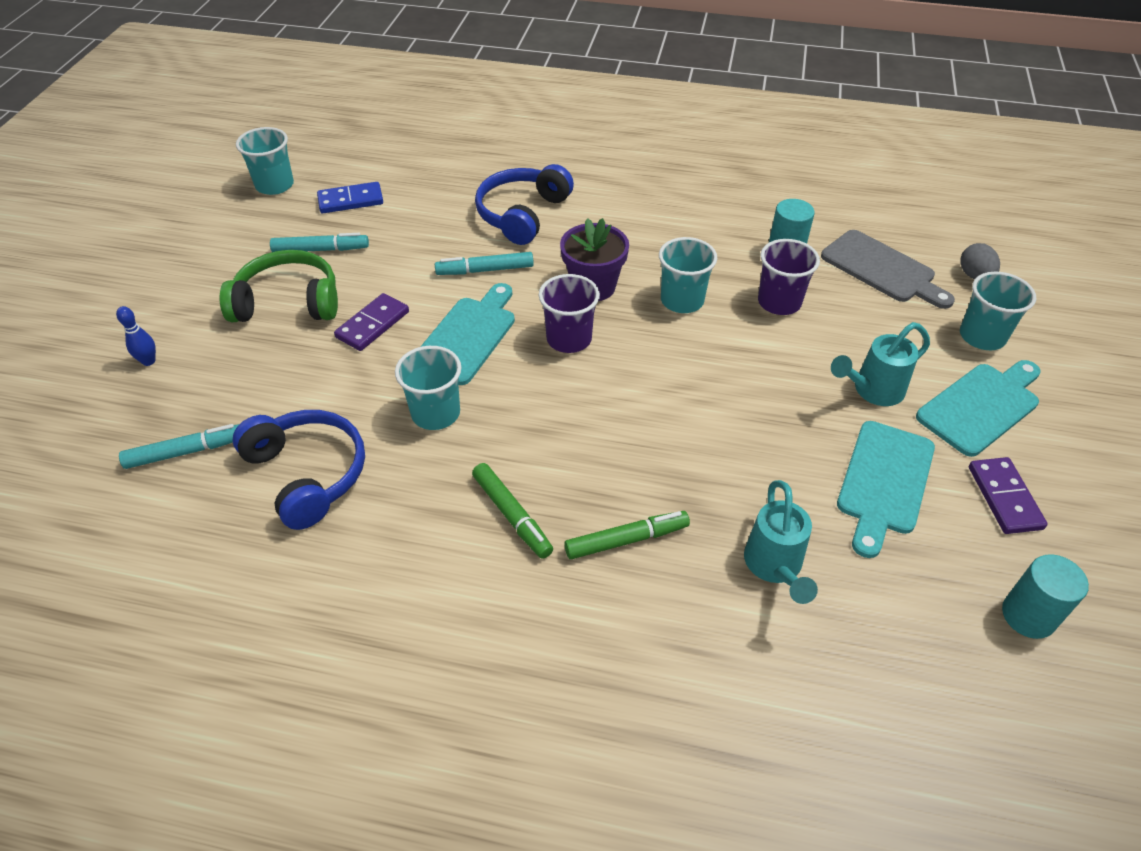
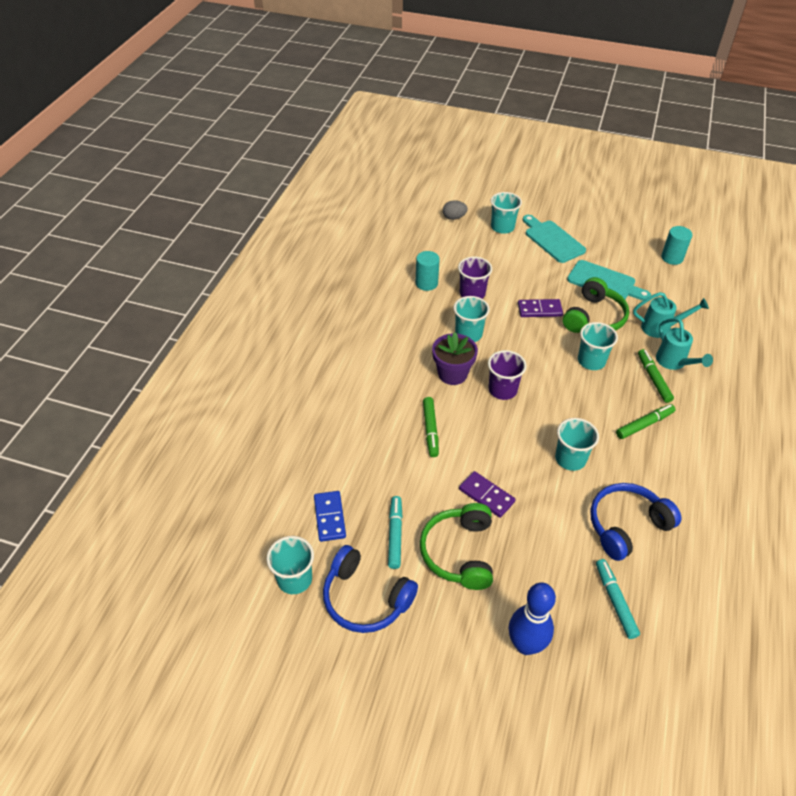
camera: 85 degrees left, 0 degrees up
(149, 361) = (525, 645): blue bowling pin -> blue bowling pin, size x2.11
(467, 337) = (500, 441): turquoise cutting board -> none
(485, 270) = (430, 429): turquoise marker -> green marker
(522, 214) = (367, 406): blue headphones -> blue headphones (365, 598)
(655, 449) = (591, 361): none -> turquoise cup
(771, 460) = (594, 317): none -> green headphones
(872, 391) = (543, 273): turquoise watering can -> turquoise watering can (674, 363)
(882, 269) = (445, 248): grey cutting board -> none
(1004, 497) = (609, 248): purple domino -> purple domino (539, 310)

